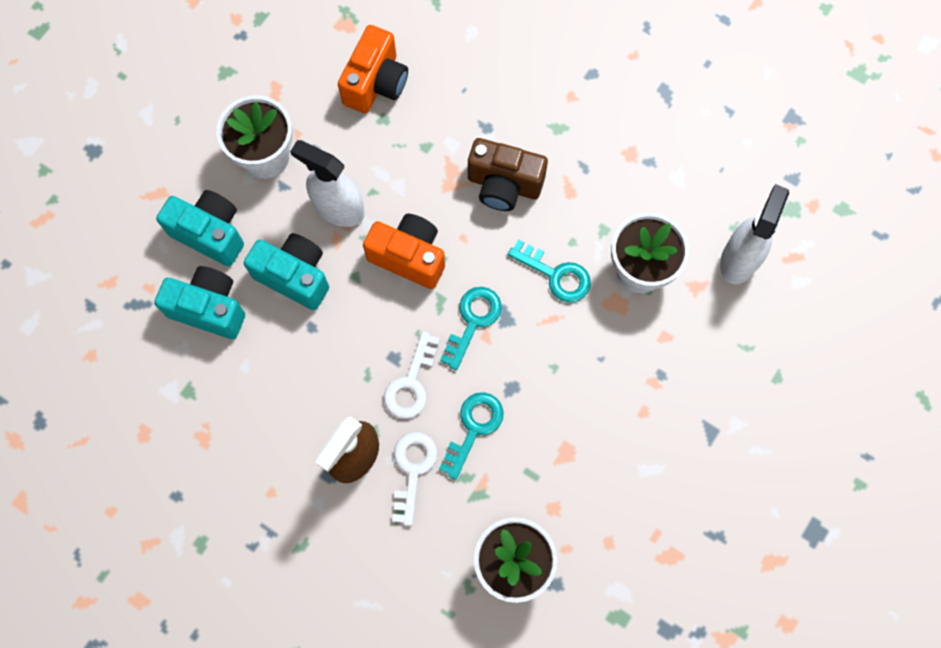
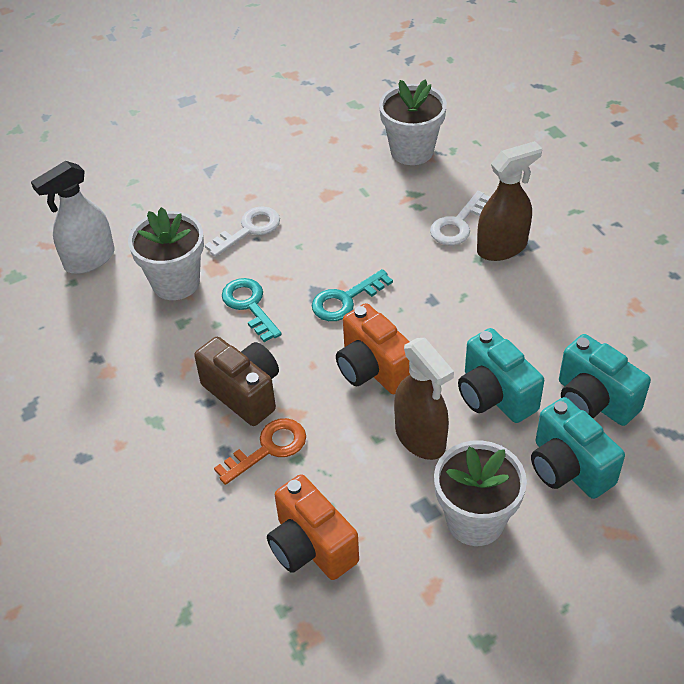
camera: 150 degrees left, 25 degrees down
(338, 208) = (420, 438): white spray bottle -> brown spray bottle
(376, 83) = (311, 547): orange camera -> orange camera turned 90 degrees counterclockwise
(411, 383) = (426, 277): white key -> white key (249, 230)
(453, 144) = (268, 448): none -> orange key
(473, 428) = (392, 231): turquoise key -> none

